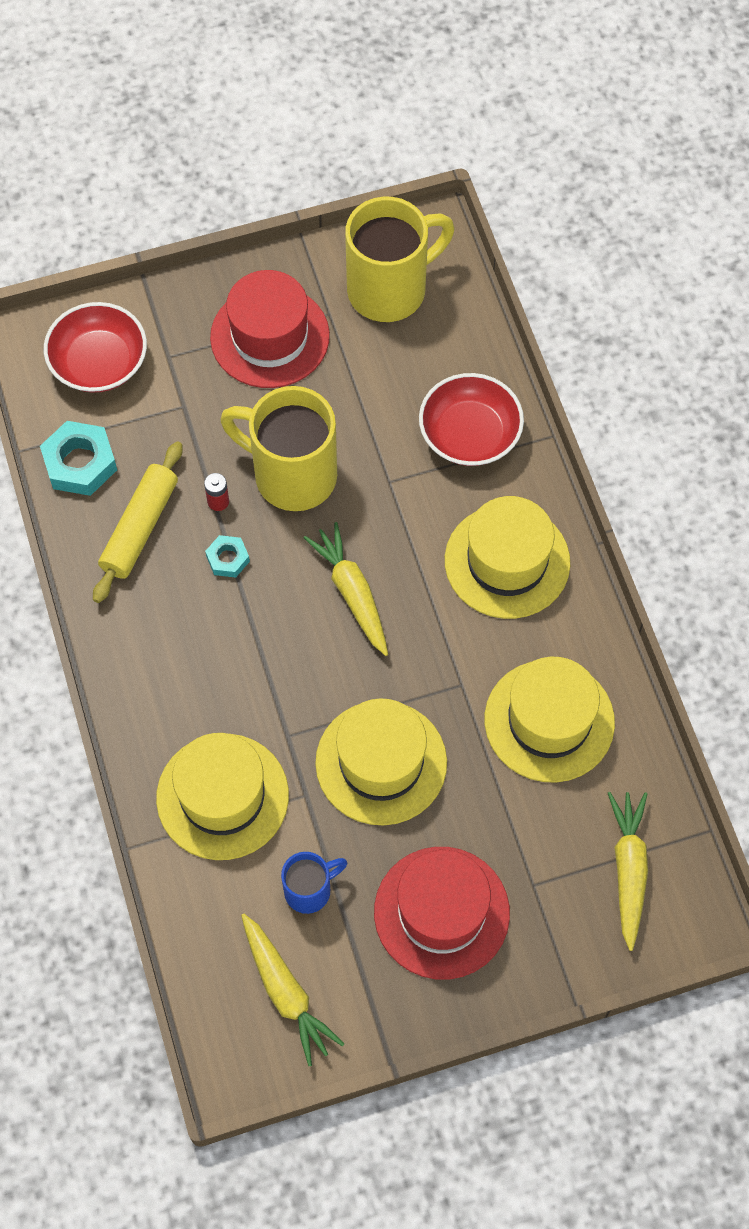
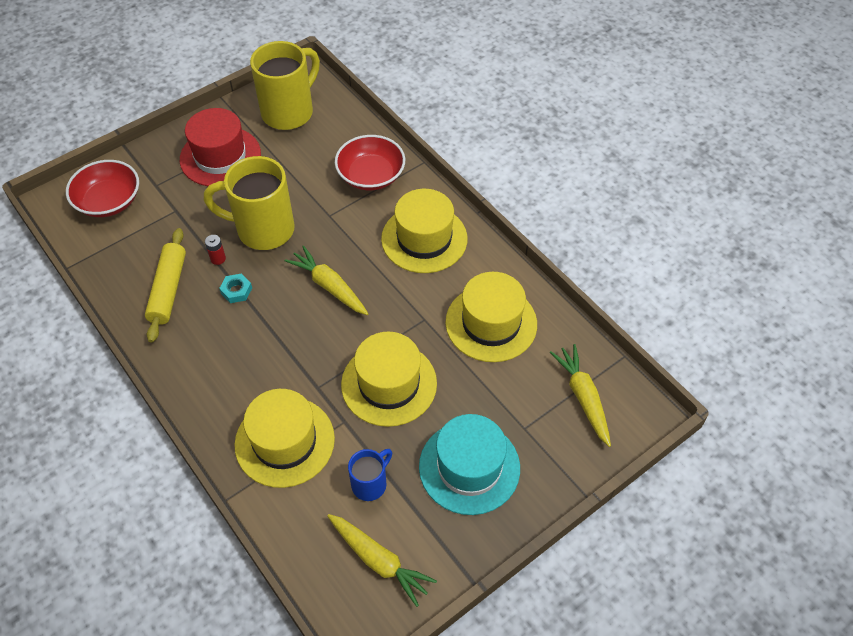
camera: 20 degrees left, 10 degrees down
(80, 463) = (113, 263): turquoise nut -> none
(441, 912) = (469, 467): red hat -> turquoise hat

